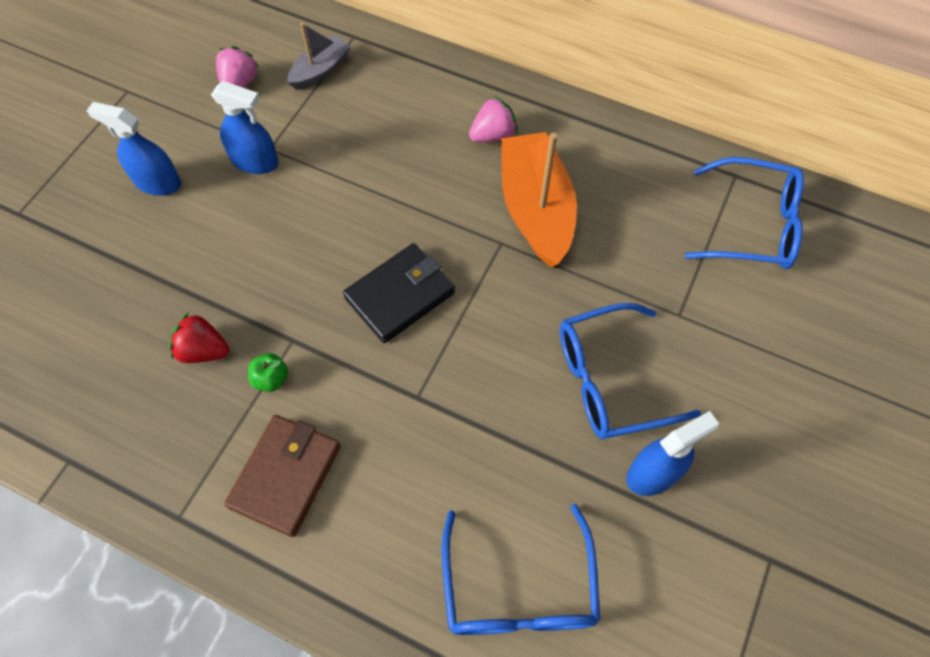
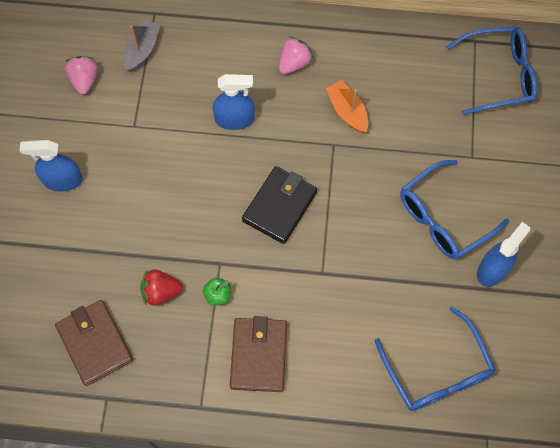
camera: 20 degrees left, 5 degrees up
(92, 386) = (95, 343): none -> brown wallet
(255, 161) = (128, 140): blue spray bottle -> blue spray bottle (234, 119)
(535, 209) = (347, 111): orange boat -> orange boat, size x0.54

